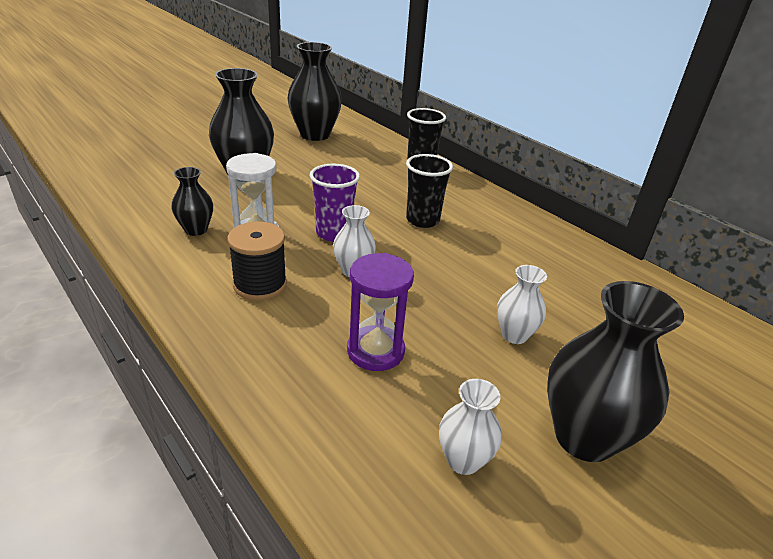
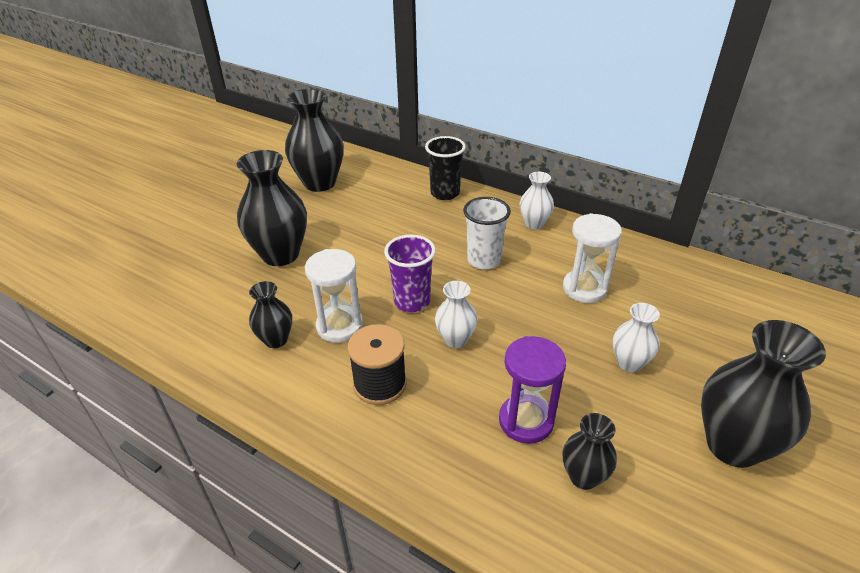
camera: 15 degrees left, 5 degrees up
(402, 413) = (583, 476): none -> black vase
(422, 220) = (484, 260): black cup -> white cup
(463, 460) = (656, 503): white vase -> white vase (534, 224)
(507, 265) = (584, 288): none -> white hourglass

